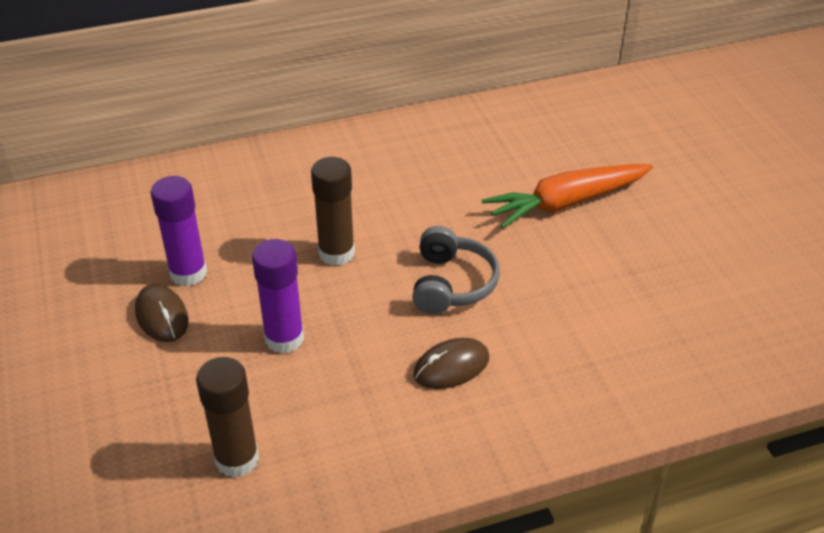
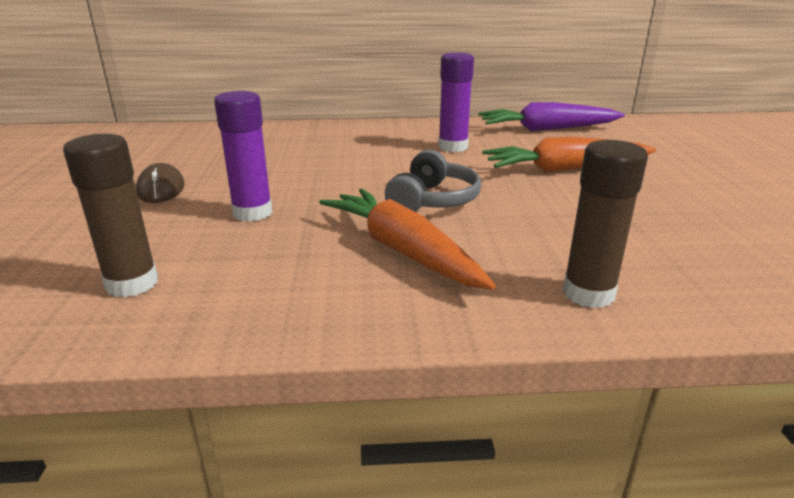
camera: 15 degrees right, 15 degrees down
(188, 273) = (206, 170): purple glue stick -> purple glue stick (453, 147)
(336, 253) = (338, 173): brown glue stick -> brown glue stick (588, 293)
(451, 367) = (402, 250): brown mouse -> orange carrot
(531, 119) = (547, 129): none -> purple carrot

